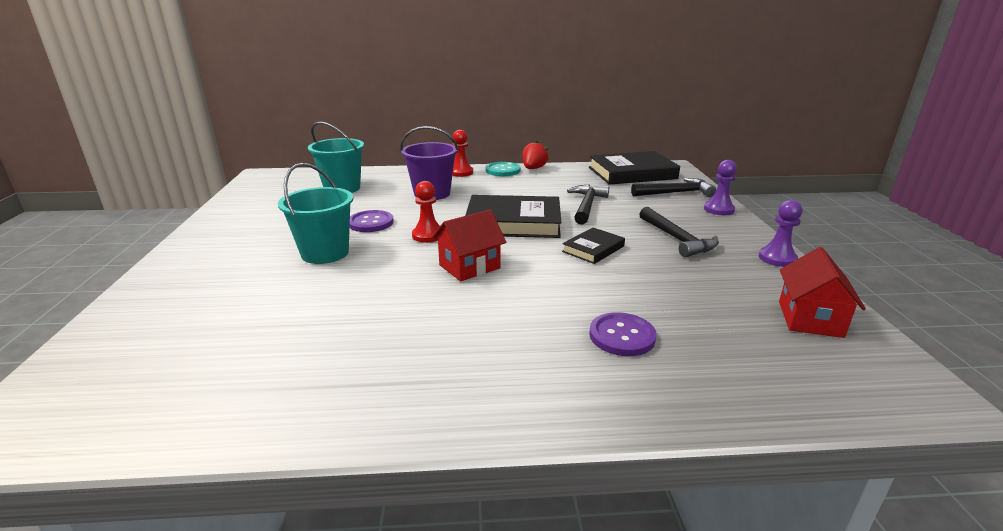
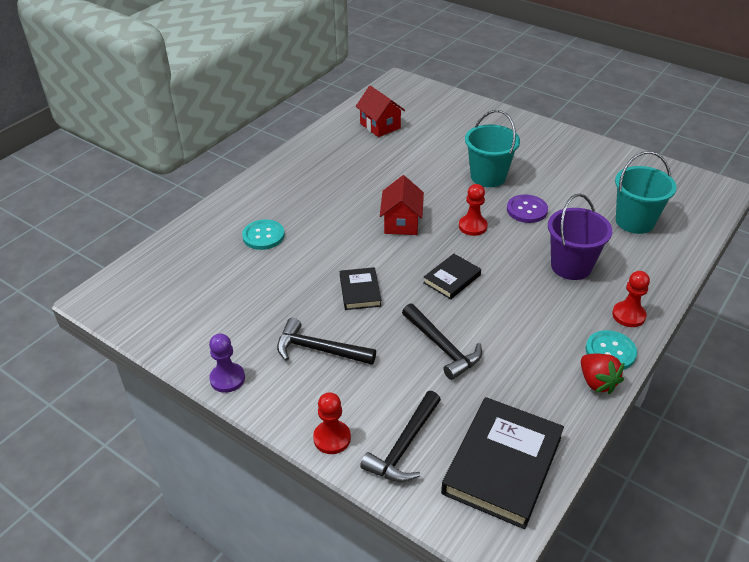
camera: 130 degrees right, 15 degrees up
(513, 223) = (452, 279): black book -> black book, size x0.52
(622, 336) = (263, 236): purple button -> turquoise button
(718, 209) = (332, 438): purple pawn -> red pawn
(810, 319) = (174, 318): red house -> red house (380, 126)

